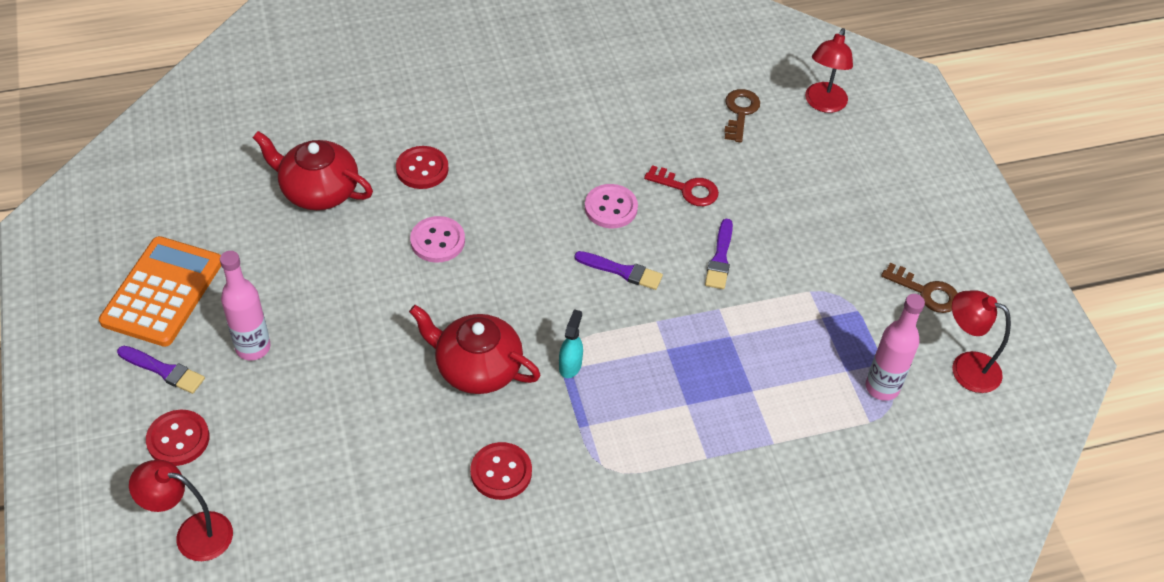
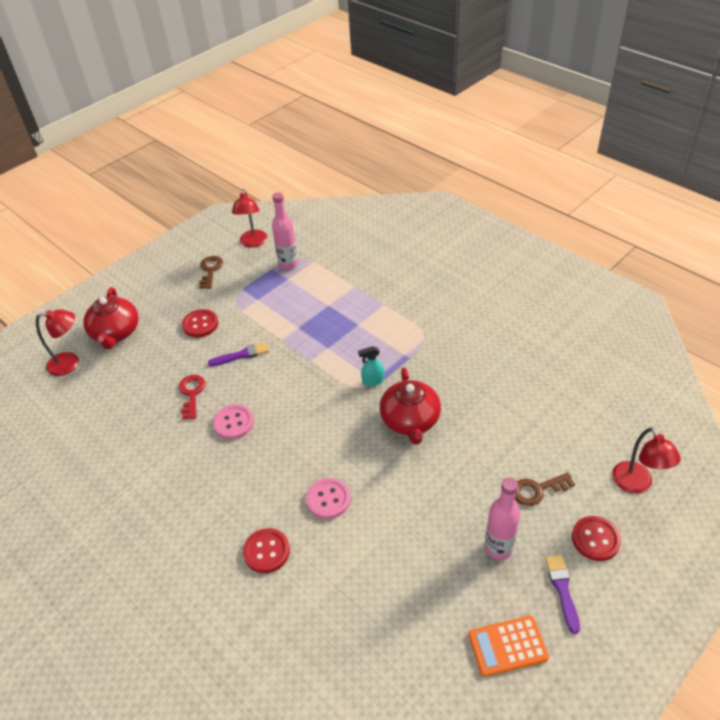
camera: 115 degrees left, 5 degrees down
(162, 292) = (507, 646): orange calculator -> orange calculator, size x0.65
(318, 191) = (335, 608): red teapot -> red teapot (116, 333)
(501, 472) = (465, 373): red button -> red button (200, 324)
(622, 271) = (284, 392): purple brush -> none
(740, 112) = (100, 399): brown key -> brown key (537, 490)

